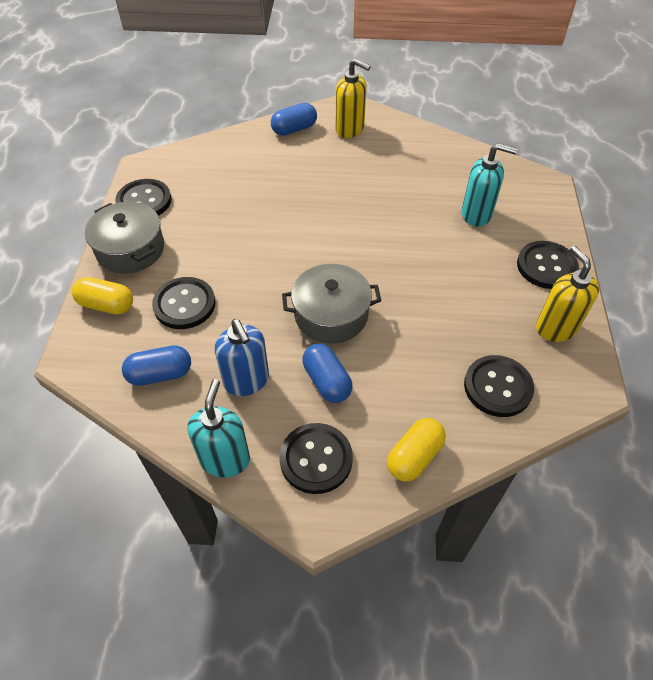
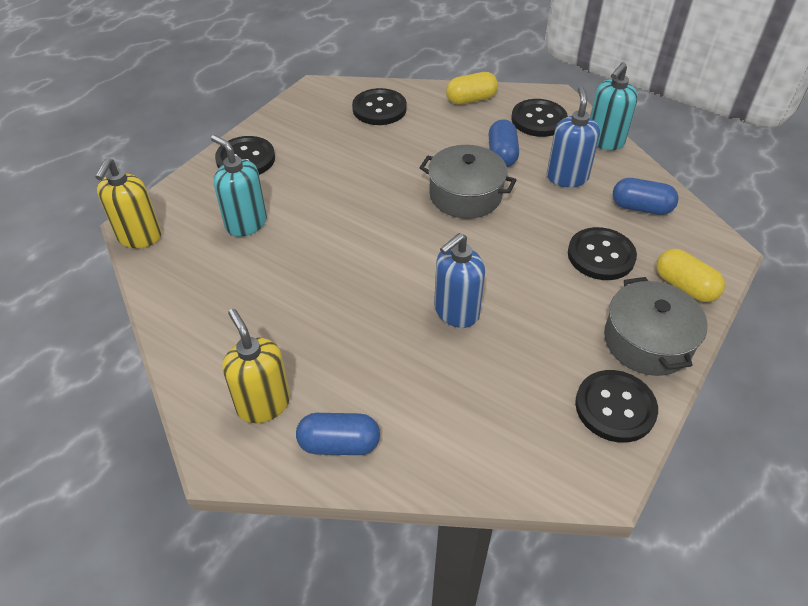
camera: 150 degrees left, 5 degrees down
(275, 216) = (456, 312): none -> blue soap dispenser
(555, 328) = (296, 122): yellow soap dispenser -> yellow soap dispenser (139, 237)

